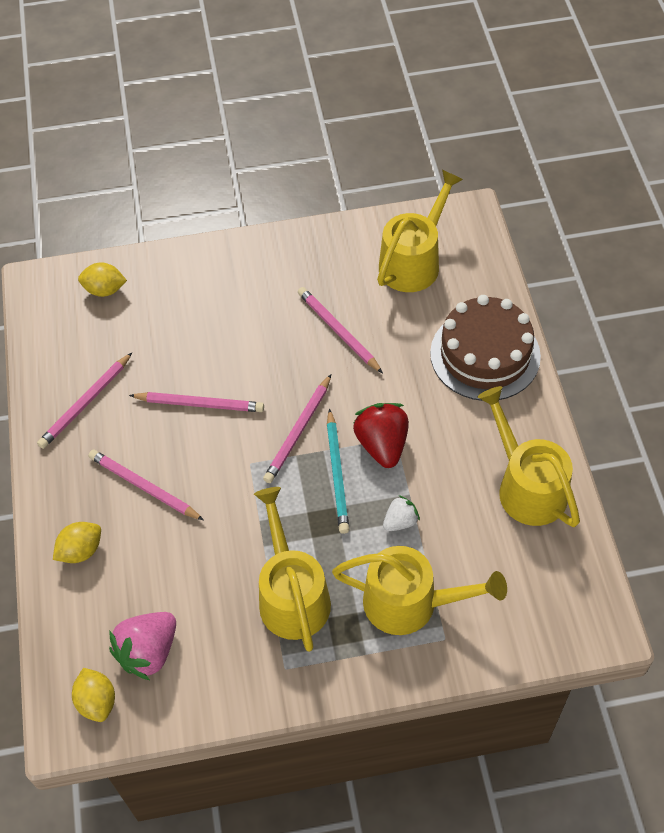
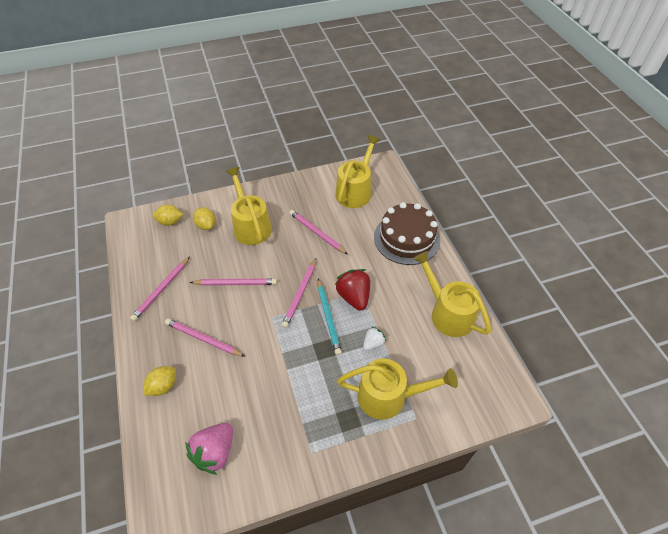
camera: 10 degrees left, 5 degrees down
(97, 701) = (180, 494): yellow lemon -> yellow lemon (206, 225)
(291, 594) = (309, 399): yellow watering can -> yellow watering can (250, 225)

